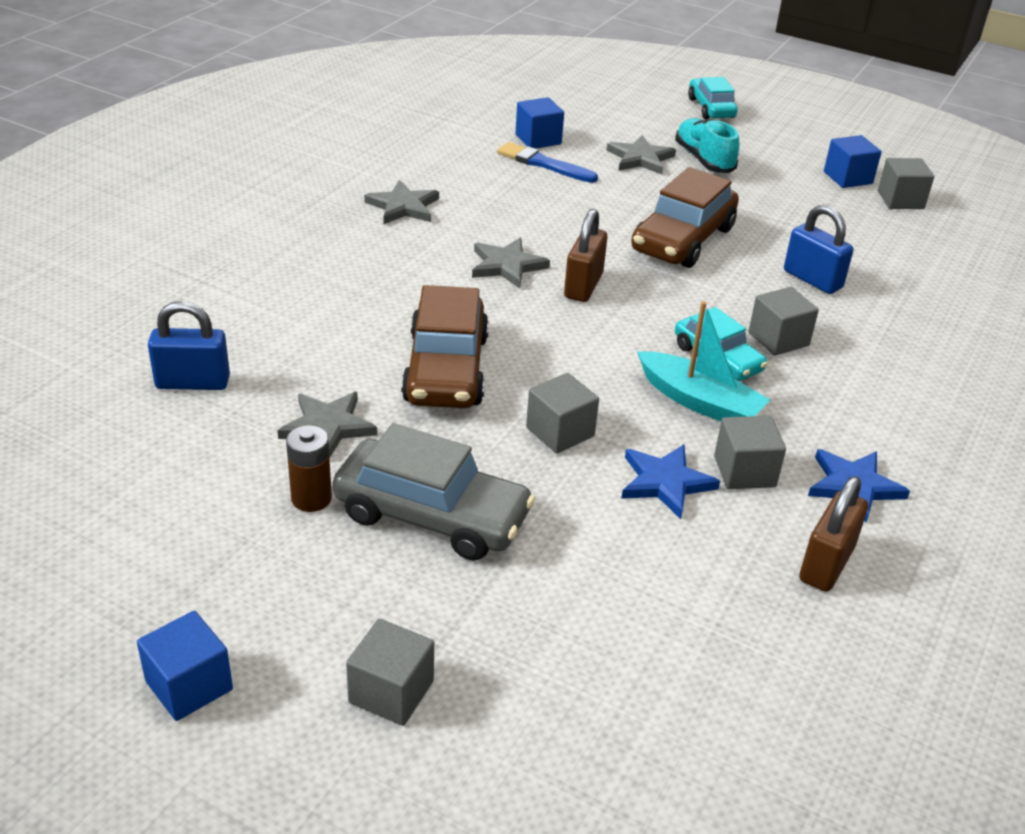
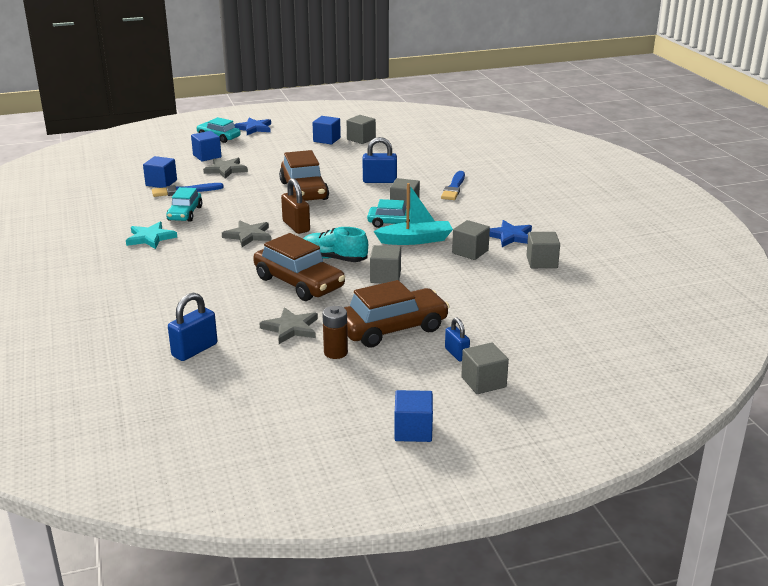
camera: 45 degrees left, 10 degrees down
(403, 206) = (150, 238): grey star -> turquoise star
(432, 515) = (392, 328): grey car -> brown car
(438, 618) = (456, 354): none -> blue padlock
(492, 195) = (185, 213): none -> turquoise car
(651, 128) = (207, 156): none -> blue cube
(665, 482) = (451, 270): blue star -> blue star (254, 128)
(704, 160) = (255, 158): turquoise shoe -> turquoise shoe (333, 258)
(826, 564) = (541, 262): brown padlock -> grey cube
(907, 352) = (454, 188): none -> blue brush

